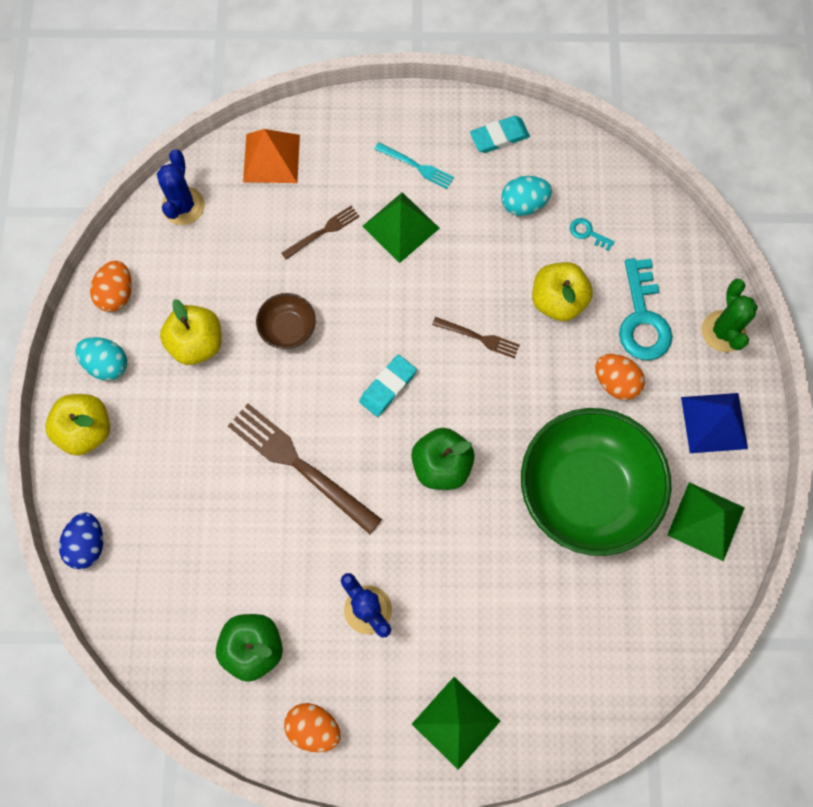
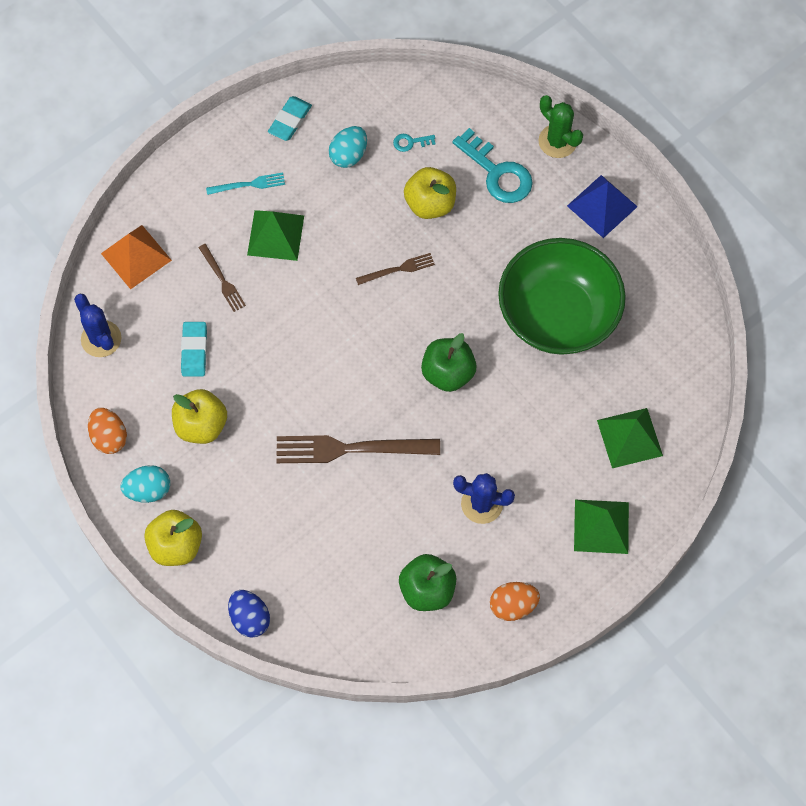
camera: 40 degrees left, 5 degrees down
(288, 328) = (258, 365): brown bowl -> none
(323, 232) = (222, 280): brown fork -> brown fork turned 135 degrees clockwise
(388, 387) = (365, 350): turquoise eraser -> turquoise eraser (194, 351)
(615, 382) = (516, 229): orange egg -> none
(706, 521) = (650, 273): green pyramid -> green pyramid (629, 437)

